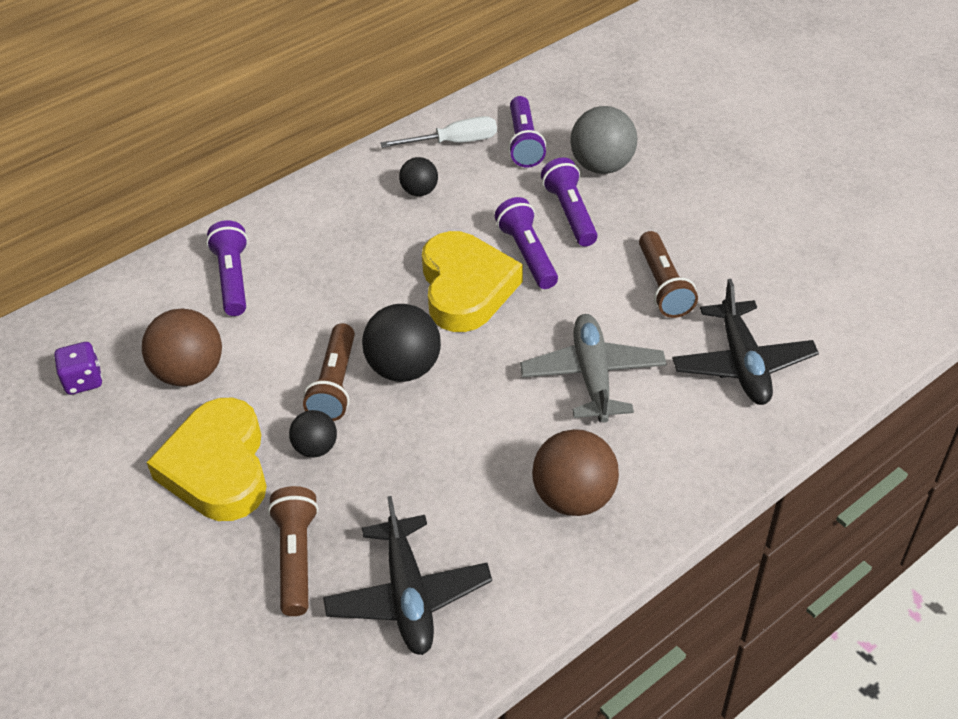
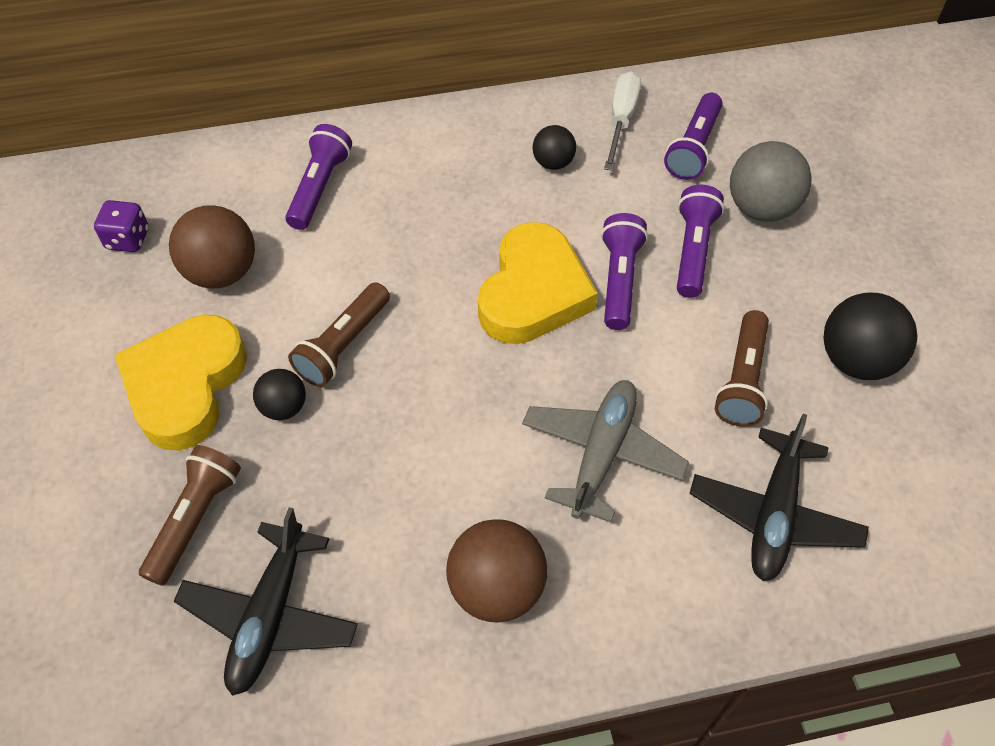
camera: 25 degrees right, 10 degrees up
(404, 368) = (418, 357): black ball -> black ball (856, 360)
(454, 142) = (621, 120): white screwdriver -> white screwdriver turned 90 degrees counterclockwise

